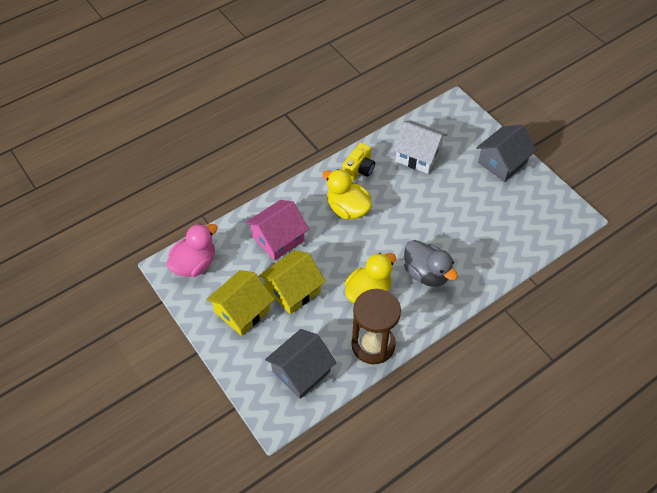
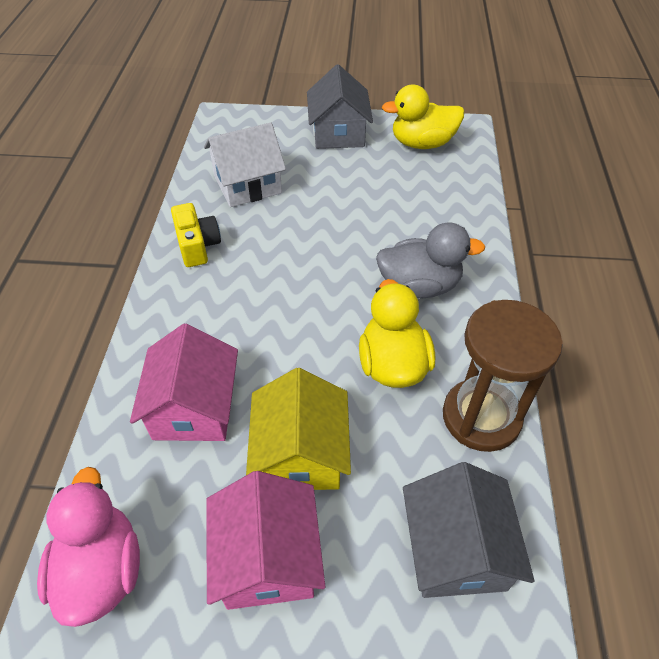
camera: 50 degrees left, 5 degrees down
(242, 311) = (267, 558): yellow house -> pink house
(347, 209) = (240, 296): yellow duck -> yellow duck (422, 143)

